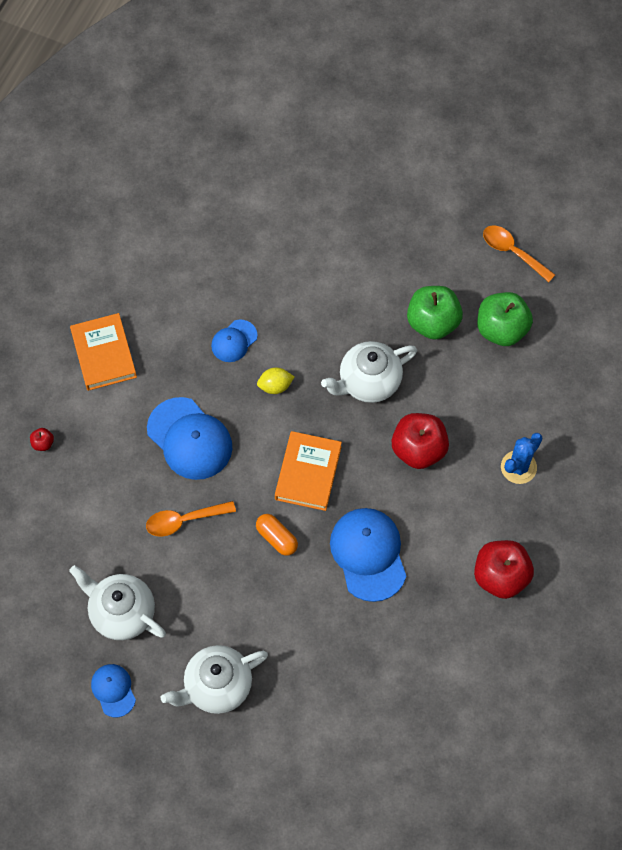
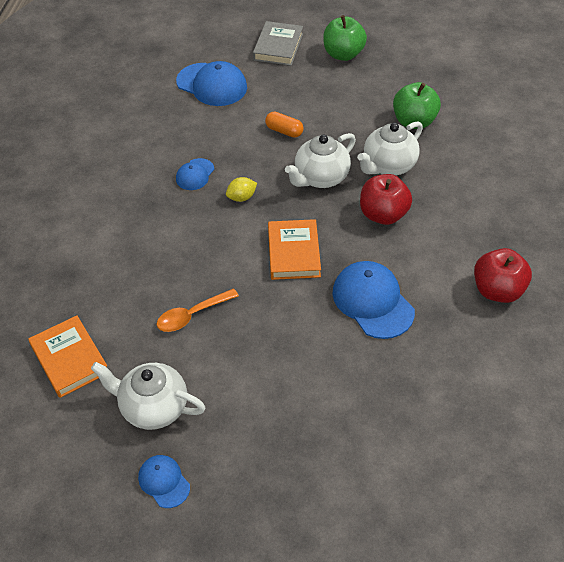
camera: 15 degrees left, 15 degrees down
(43, 443) = (40, 285): red apple -> none
(103, 354) = (81, 207): orange book -> orange book (69, 359)
(189, 439) = (177, 251): blue cap -> blue cap (212, 85)
(217, 686) = (270, 449): white teapot -> white teapot (388, 166)
(277, 538) = (284, 309): orange capsule -> orange capsule (284, 131)
(383, 171) = (278, 47): none -> grey book
(433, 322) = (357, 128): green apple -> green apple (343, 54)
(512, 252) = (399, 74): orange spoon -> none
(518, 467) = (473, 208): blue cactus -> none

